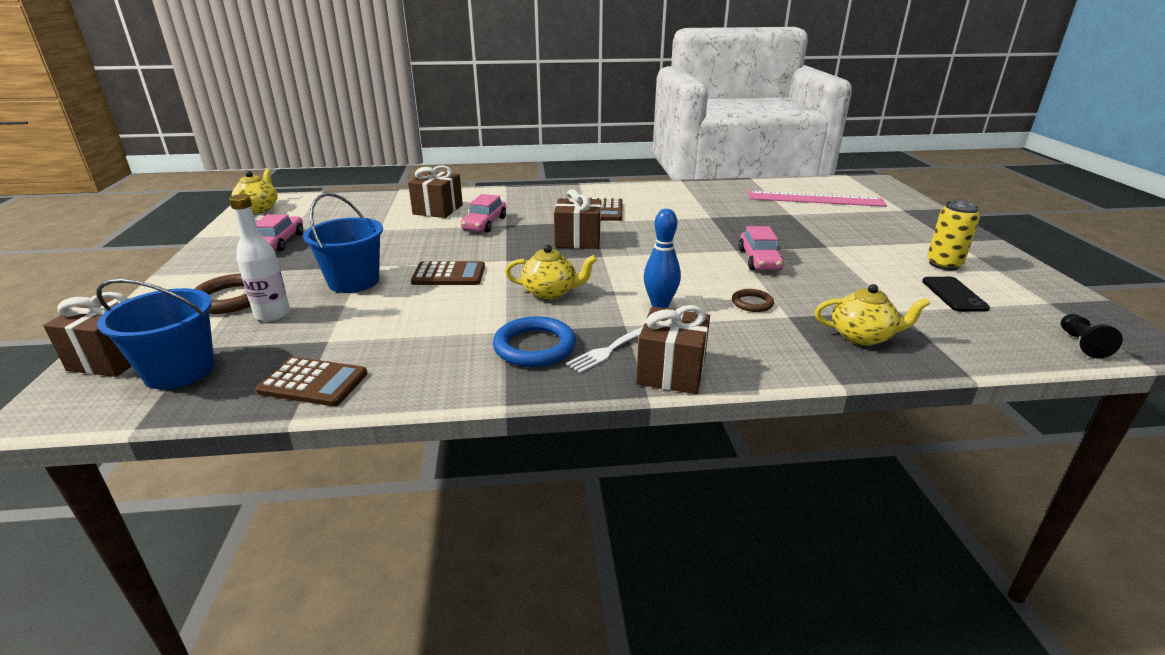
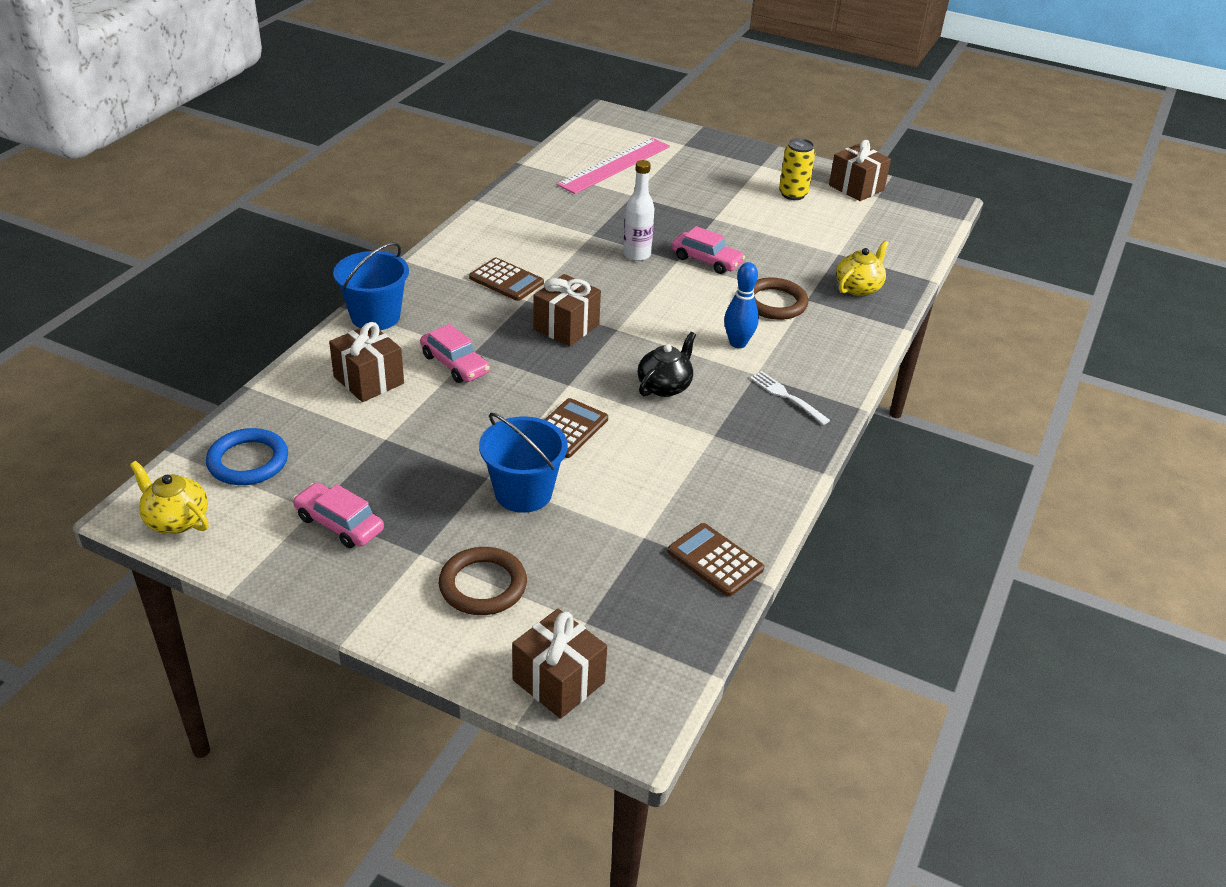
camera: 60 degrees left, 10 degrees up
(179, 371) = (626, 639): blue bucket -> blue bucket (375, 316)
(272, 314) = (554, 562): white bottle -> white bottle (636, 255)
(313, 382) = (715, 560): brown calculator -> brown calculator turned 90 degrees counterclockwise
(534, 346) = (752, 430): blue ring -> blue ring (248, 461)
(550, 292) = (665, 386): yellow teapot -> black teapot
(610, 349) = (786, 396): white fork -> white fork turned 150 degrees clockwise
(671, 371) = (838, 384): brown gift -> brown gift (856, 187)
(752, 303) = (774, 303): brown ring -> brown ring, size x1.78
(954, 294) = (837, 220): black phone -> none
(1081, 344) = (929, 222): black pawn -> none

